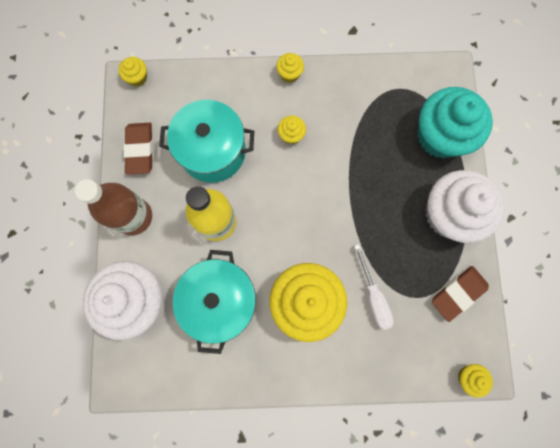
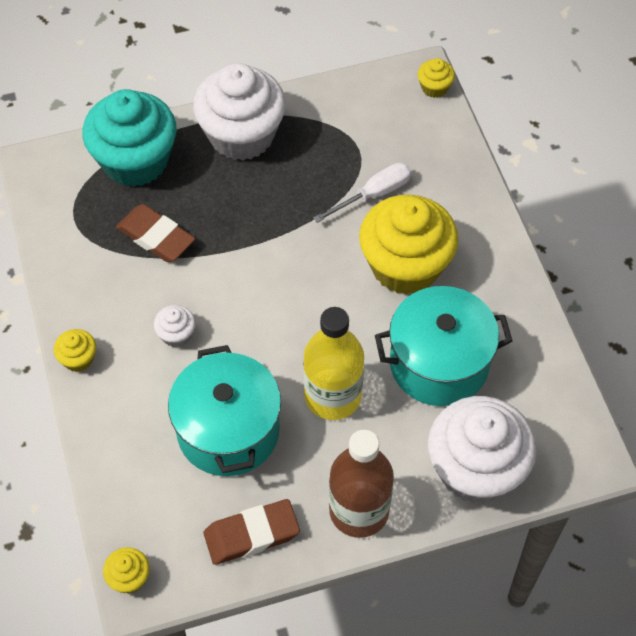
camera: 105 degrees left, 20 degrees down
(291, 135) = (176, 334): yellow cupcake -> white cupcake
(458, 293) = (340, 111): brown eraser -> brown eraser (156, 237)

